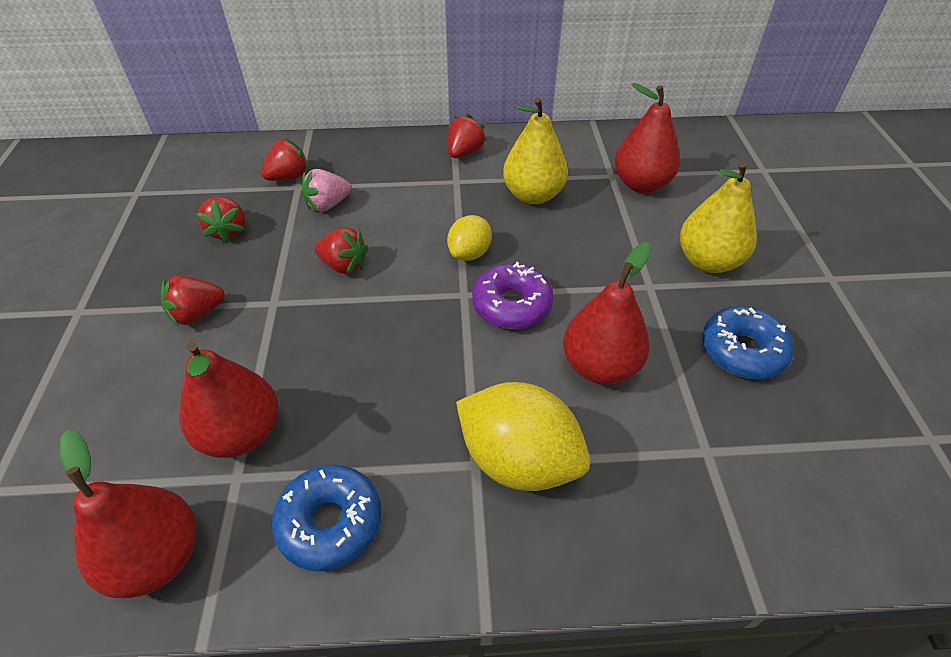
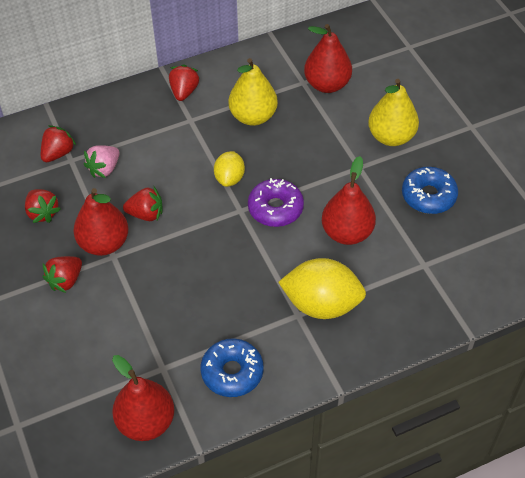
camera: 20 degrees left, 5 degrees up
(241, 433) = (149, 344): red pear -> red pear (104, 243)

